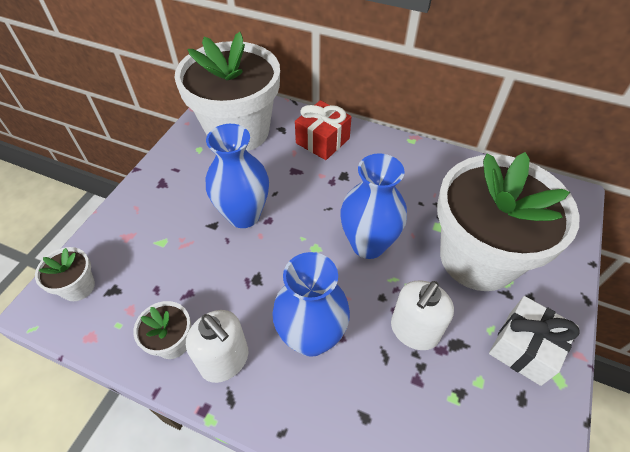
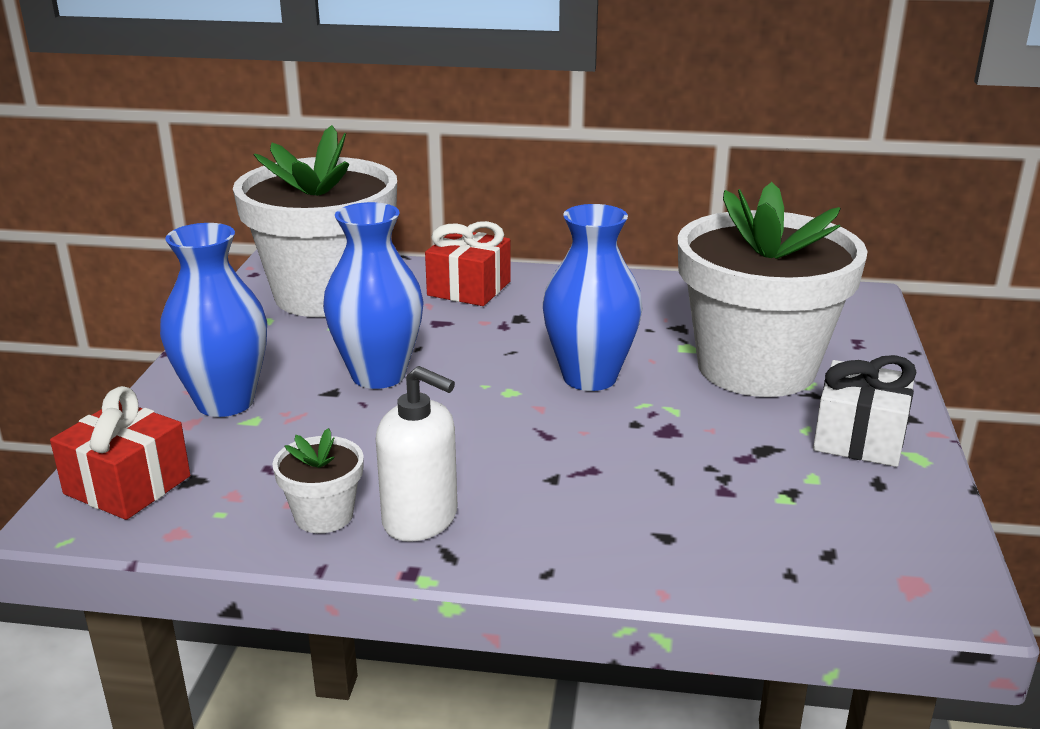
camera: 15 degrees left, 25 degrees down
(78, 287) = (127, 485): white flower pot -> red gift
(311, 337) = (547, 476): blue vase -> blue vase (225, 402)
(414, 331) = (697, 446): white soap dispenser -> none

